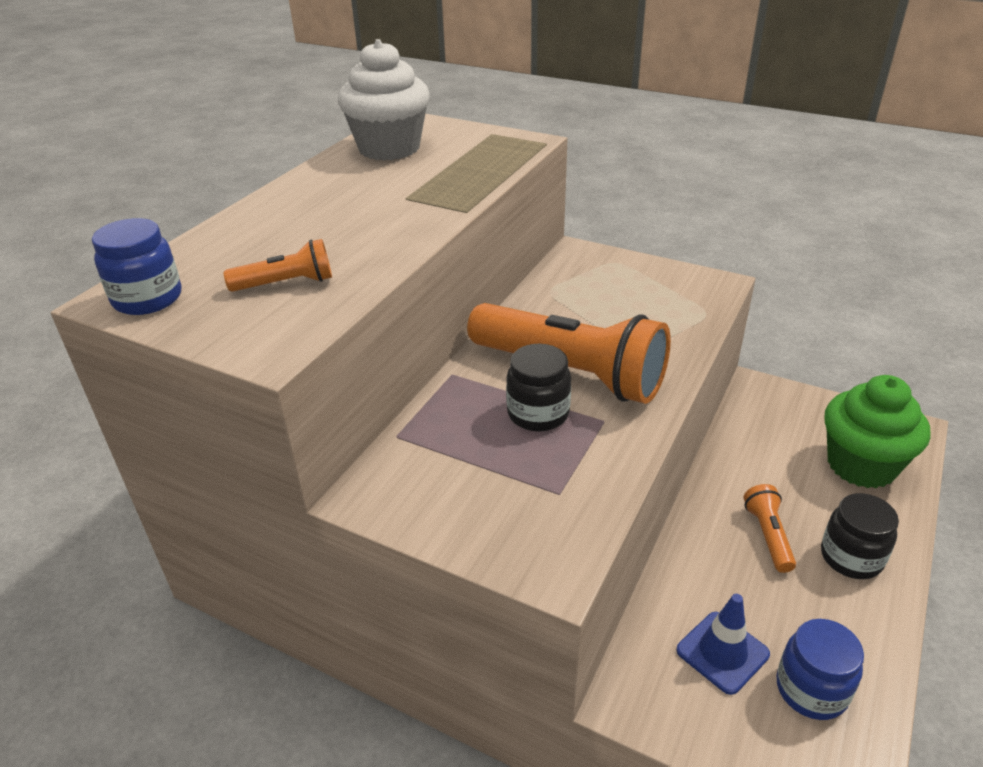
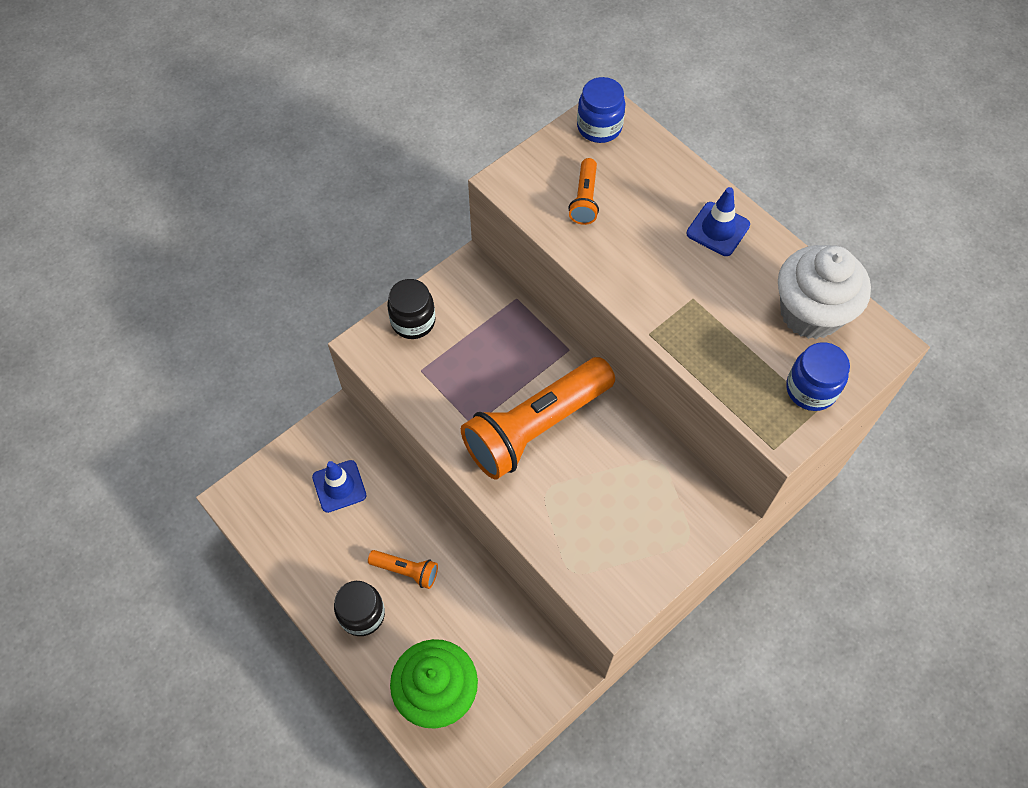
camera: 110 degrees right, 25 degrees up
(303, 200) = (718, 229): none -> blue traffic cone
(538, 413) = (499, 387): black jar -> black jar (413, 321)
(811, 690) = (293, 520): blue jar -> blue jar (811, 389)

